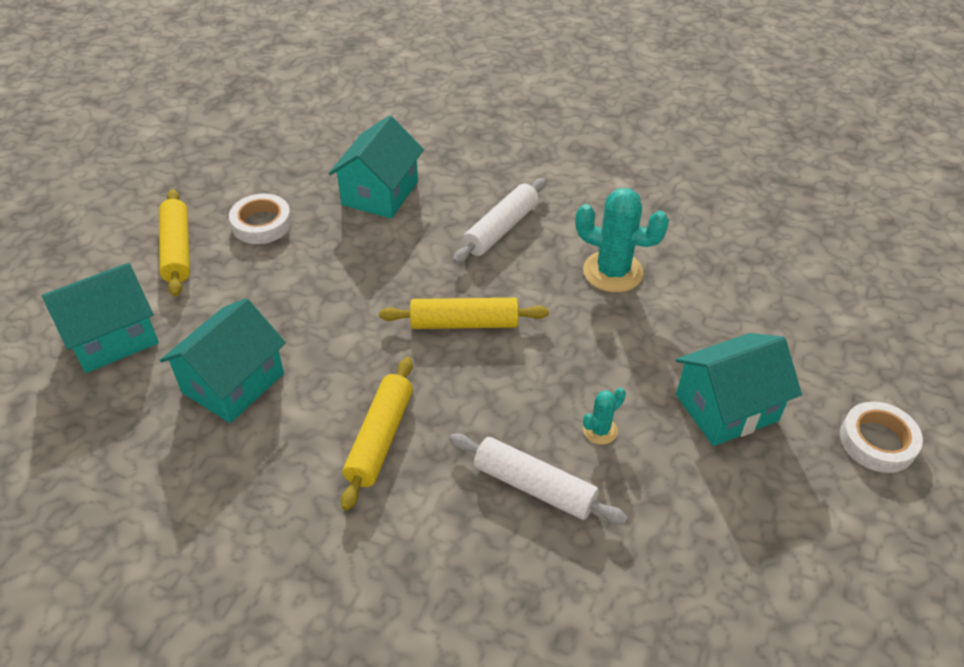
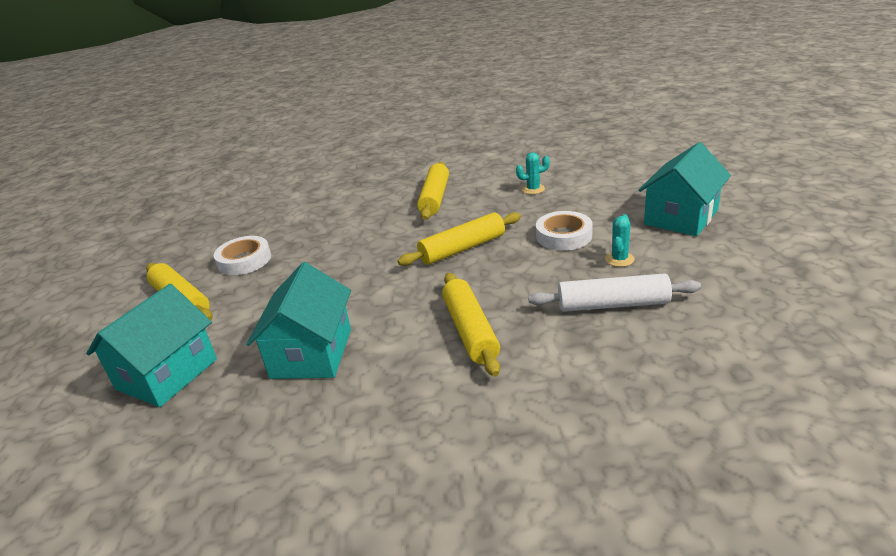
camera: 25 degrees left, 15 degrees down
(380, 193) = (326, 213): turquoise house -> none
(501, 229) = (435, 198): white rolling pin -> yellow rolling pin
(612, 272) = (533, 189): turquoise cactus -> turquoise cactus, size x0.49
(877, 441) = (781, 196): white tape -> white tape (563, 236)

